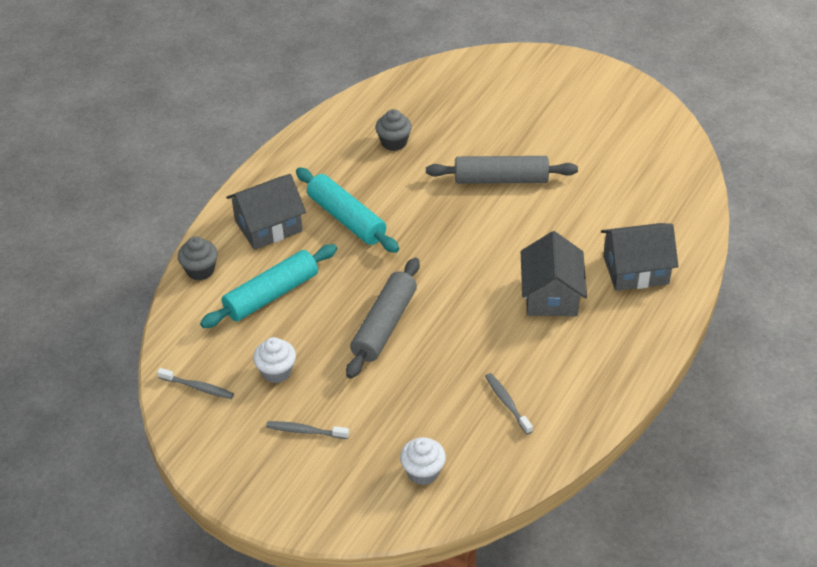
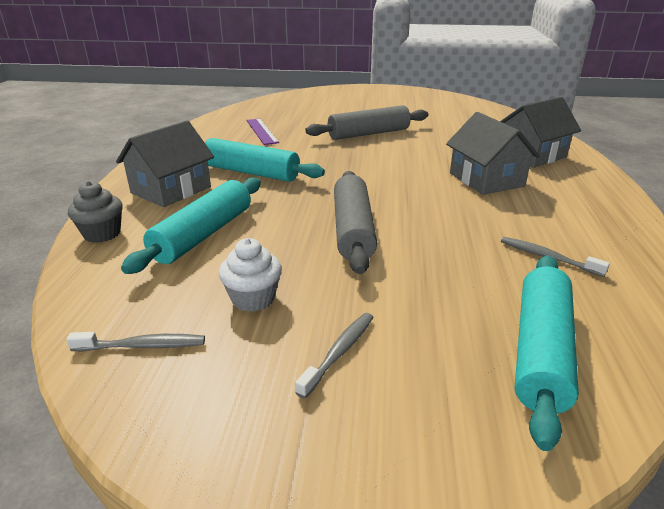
camera: 25 degrees left, 15 degrees down
(305, 431) = (339, 352): grey toothbrush -> grey toothbrush turned 135 degrees clockwise
(394, 142) = (261, 131): grey cupcake -> purple ruler
(423, 472) = (540, 351): white cupcake -> turquoise rolling pin

